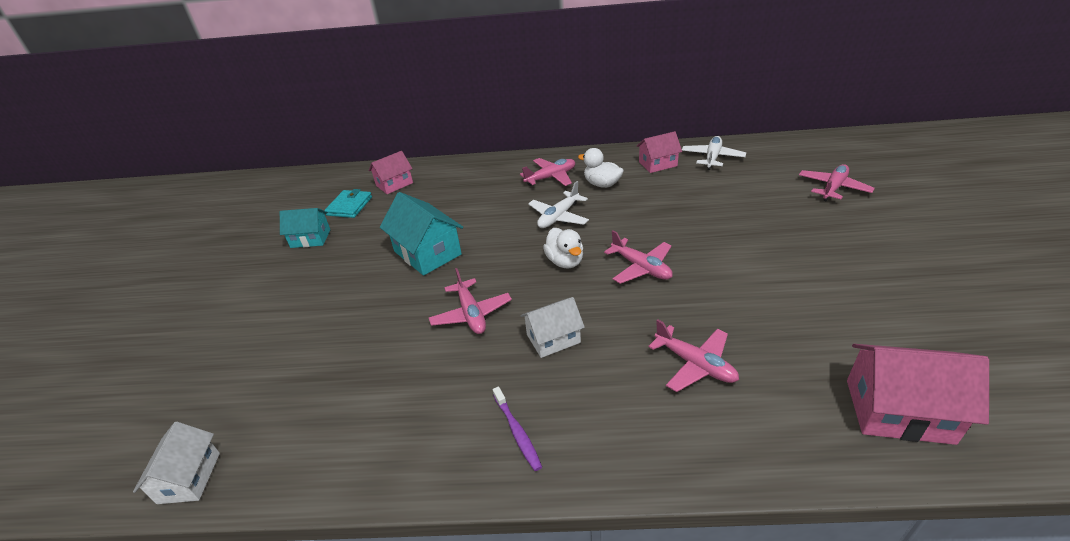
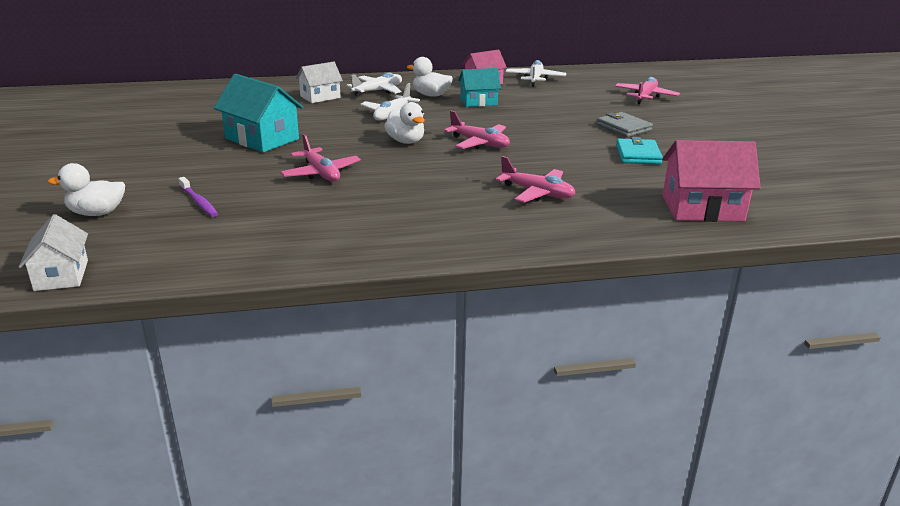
camera: 15 degrees left, 10 degrees down
(251, 369) = (97, 213): none -> white duck
(310, 238) = (125, 132): turquoise house -> turquoise house (478, 102)
(349, 206) = (161, 111): turquoise wallet -> turquoise wallet (638, 155)
(394, 184) = (207, 96): pink house -> none
(517, 432) = (386, 234): purple toothbrush -> purple toothbrush (199, 202)
(551, 177) = (378, 91): pink plane -> white plane
(553, 338) = (406, 184): white house -> white house (320, 97)
(805, 244) = (623, 128): none -> grey wallet

